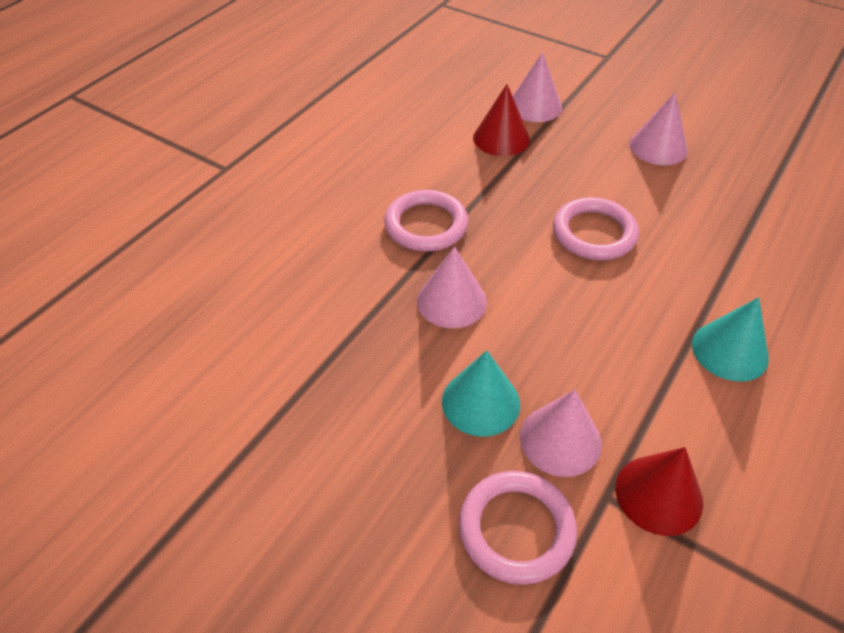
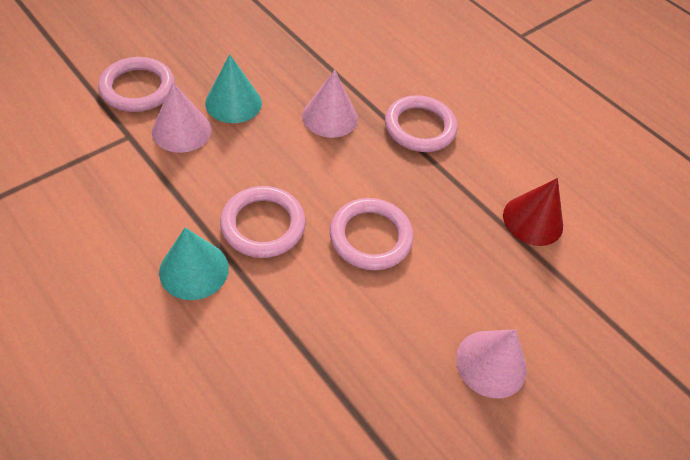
camera: 100 degrees right, 5 degrees up
(535, 106) = (589, 272): pink cone -> none
(638, 314) = (263, 225): none -> pink ring
(659, 494) = (111, 162): red cone -> none

